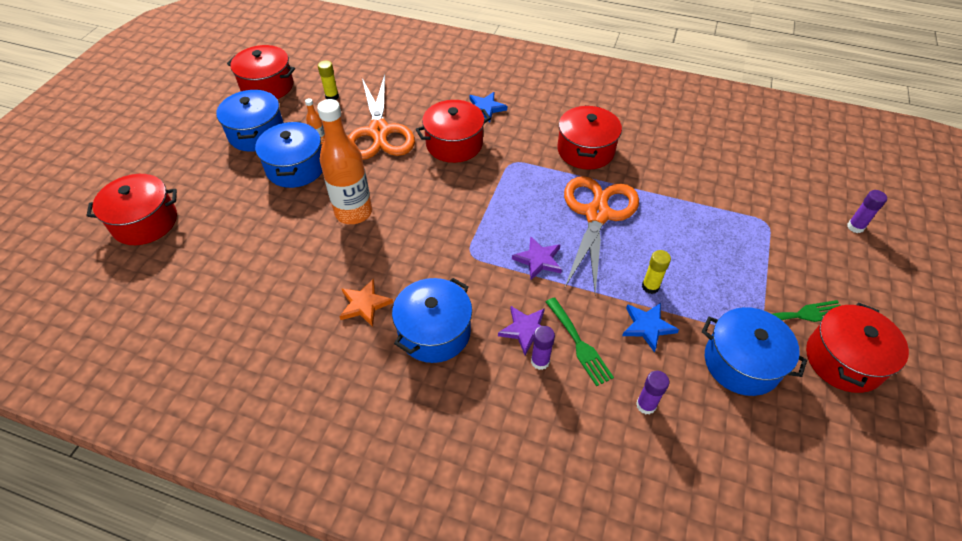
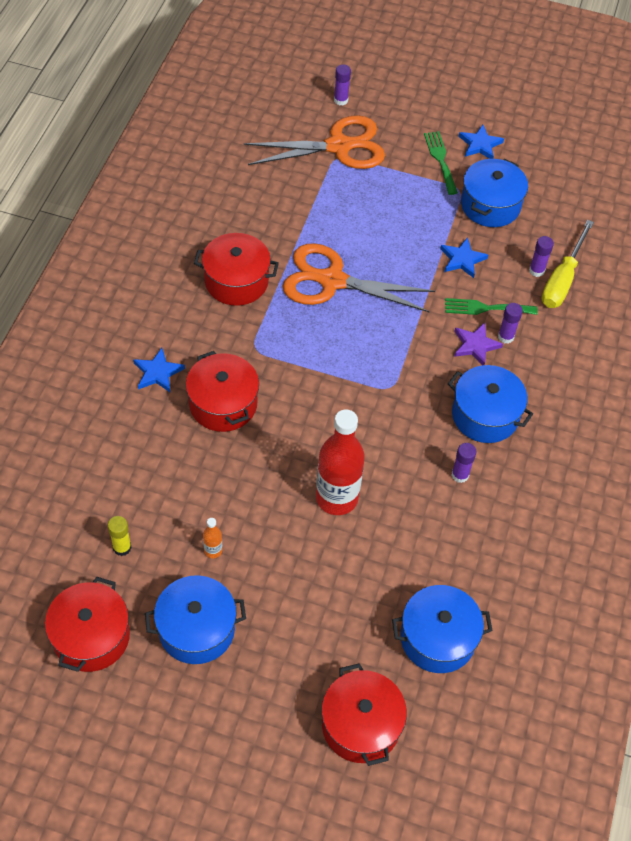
camera: 95 degrees left, 5 degrees up
(296, 167) = (263, 570): blue pot -> blue pot (437, 638)
(353, 212) = (336, 498): orange bottle -> red bottle
(364, 304) = (460, 475): orange star -> purple glue stick
(379, 132) = (198, 484): orange scissors -> orange scissors (338, 146)
(538, 260) = (394, 332): purple star -> none
(579, 344) = (485, 308): green fork -> green fork turned 150 degrees counterclockwise
(637, 435) = (562, 279): none -> yellow screwdriver
(650, 287) = (419, 252): yellow glue stick -> none
(843, 360) = (480, 144): red pot -> blue star

